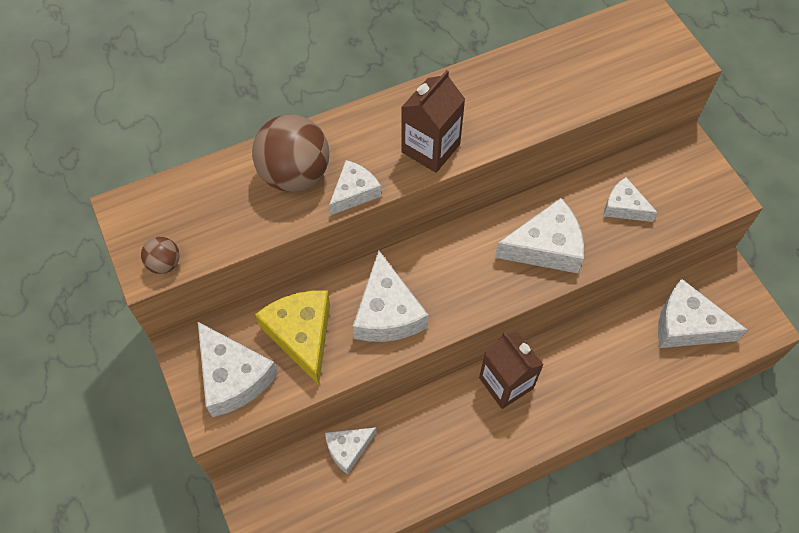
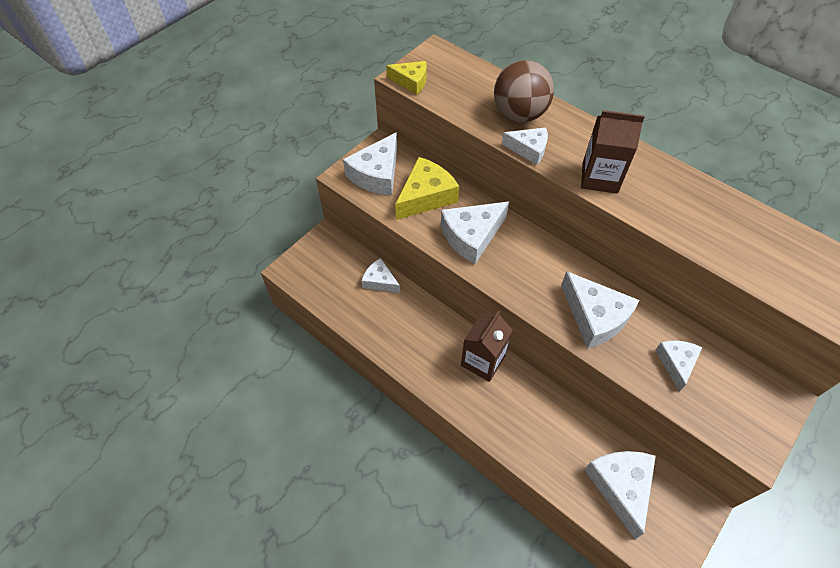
camera: 65 degrees right, 5 degrees down
(164, 264) = (411, 82): brown ball -> yellow cheese

